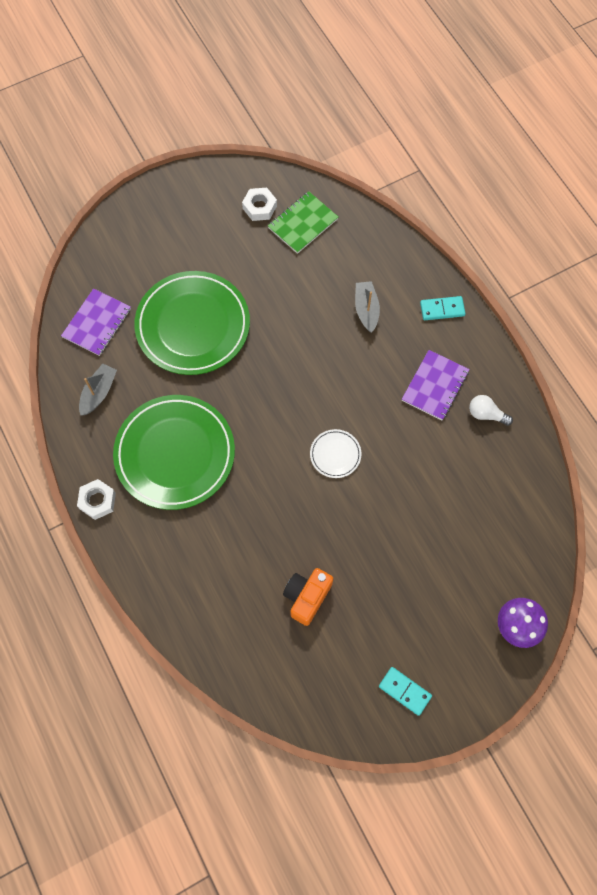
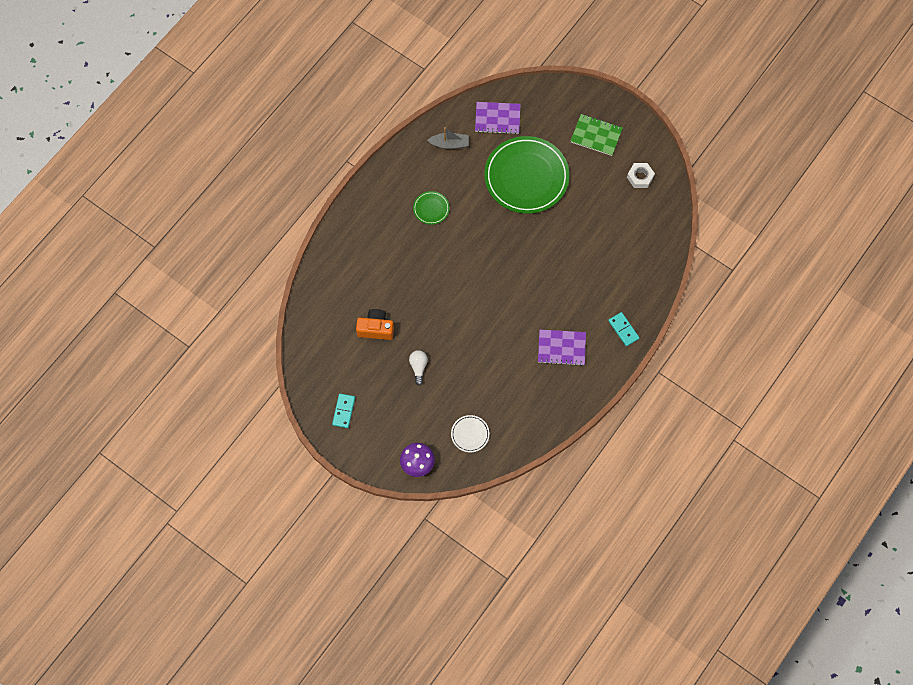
camera: 65 degrees right, 0 degrees up
(97, 501) = (378, 179): white nut -> none
(175, 454) = (431, 209): green plate -> green plate, size x0.43
(303, 223) = (642, 211): green notebook -> green notebook (596, 136)
(335, 454) = (479, 305): white plate -> white plate (470, 434)
(366, 310) = (596, 280): grey boat -> none
(486, 414) = (557, 389): white light bulb -> white light bulb (418, 367)

